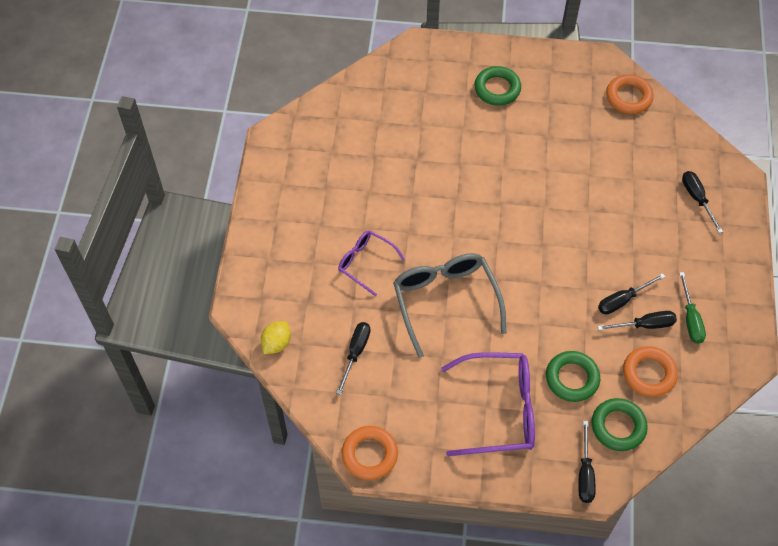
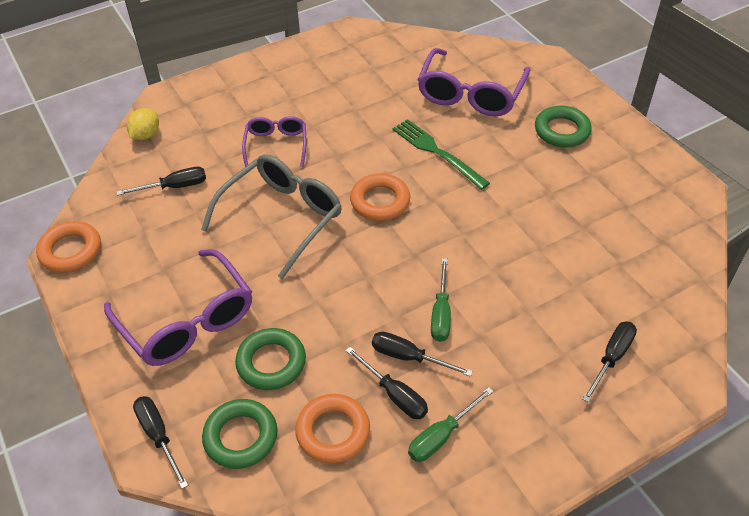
camera: 55 degrees right, 10 degrees down
(276, 343) = (146, 135): yellow lemon -> yellow lemon turned 60 degrees counterclockwise
(415, 113) = (470, 94): none -> purple glasses
(457, 171) = (437, 152): none -> green fork
(585, 474) = (158, 436): black screwdriver -> black screwdriver turned 90 degrees clockwise
(601, 261) = (441, 313): none -> green screwdriver
(628, 97) = (674, 230): orange ring -> orange ring (380, 201)

